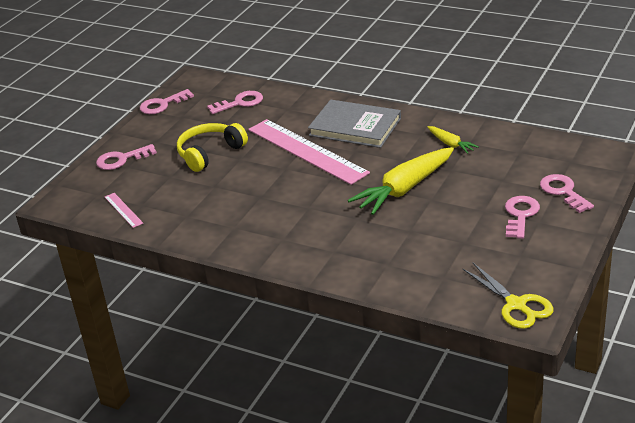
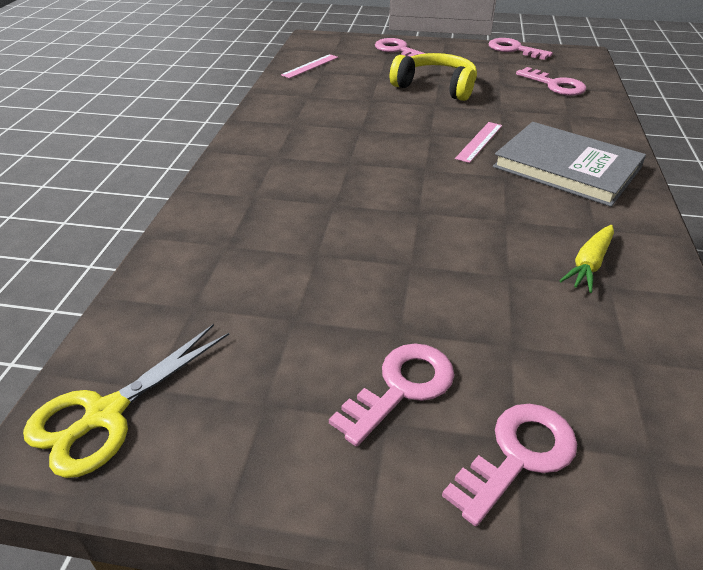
camera: 70 degrees right, 5 degrees up
(306, 151) = (479, 141): pink ruler -> pink ruler, size x0.42
(355, 127) = (566, 167): grey book -> grey book turned 60 degrees counterclockwise
(405, 188) = (428, 234): yellow carrot -> none
(520, 215) = (401, 388): pink key -> pink key turned 45 degrees counterclockwise

